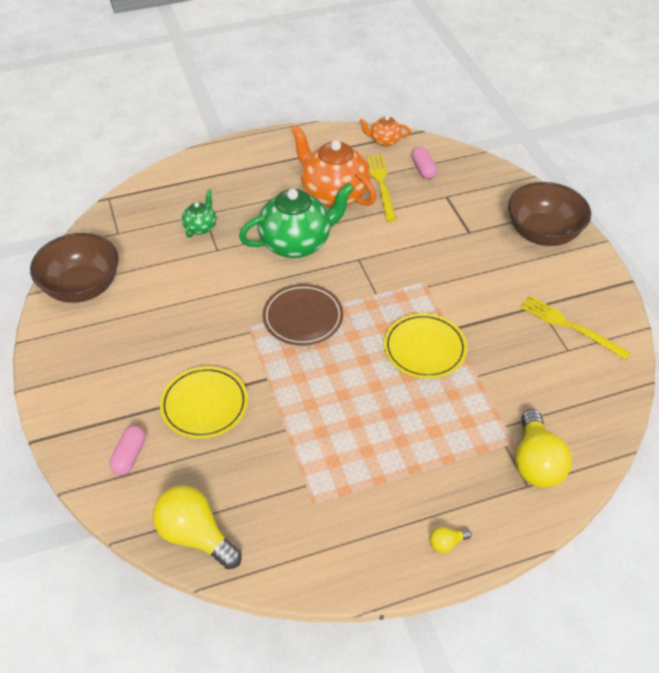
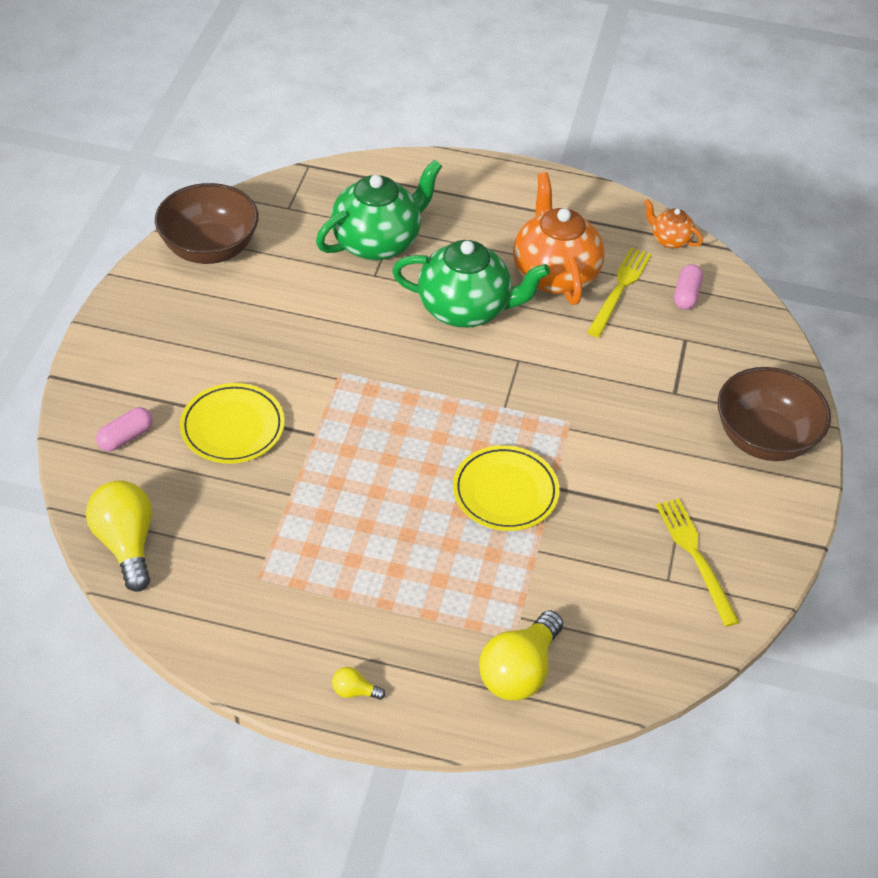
camera: 30 degrees right, 0 degrees up
(200, 227) = (378, 242): green teapot -> green teapot, size x2.07
(303, 318) = (403, 392): brown plate -> none

